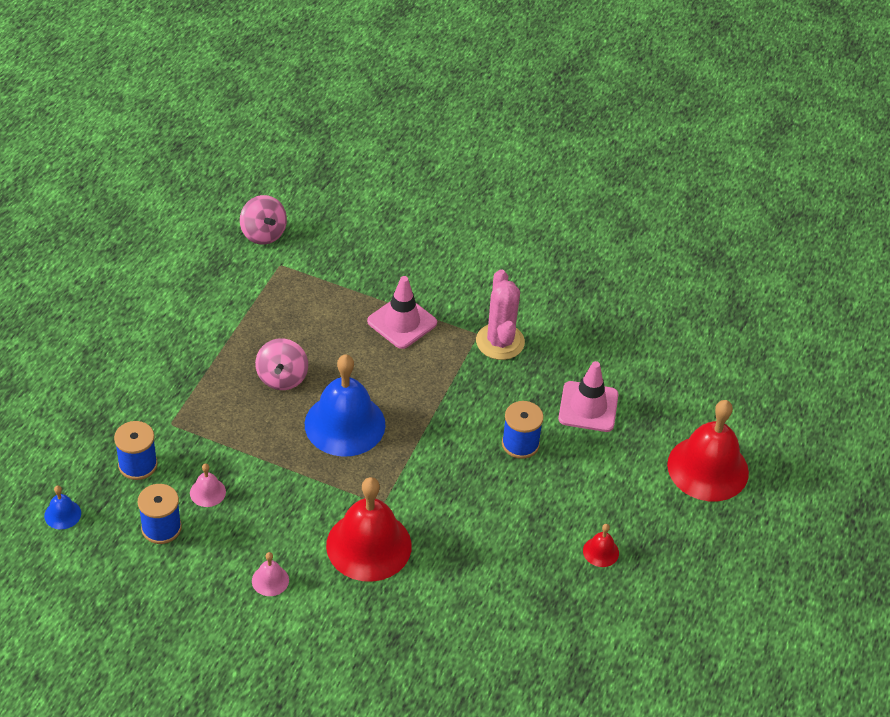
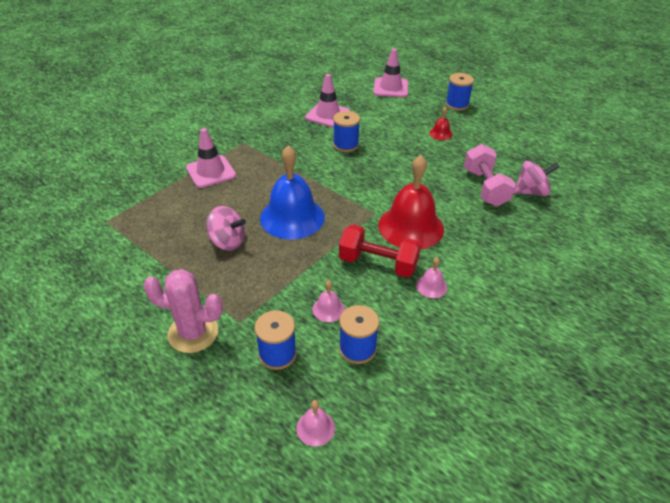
camera: 70 degrees left, 5 degrees down
(62, 514) = (315, 428): blue bell -> pink bell
(263, 234) = (64, 224): pink spinning top -> pink spinning top (531, 192)
(291, 523) = (378, 264): none -> red dumbbell
(483, 619) = (485, 187): none -> pink dumbbell
(500, 342) = (256, 135): pink cactus -> pink cactus (193, 333)
(699, 563) = (457, 104): none -> blue spool
(708, 468) = (390, 88): red bell -> pink traffic cone

